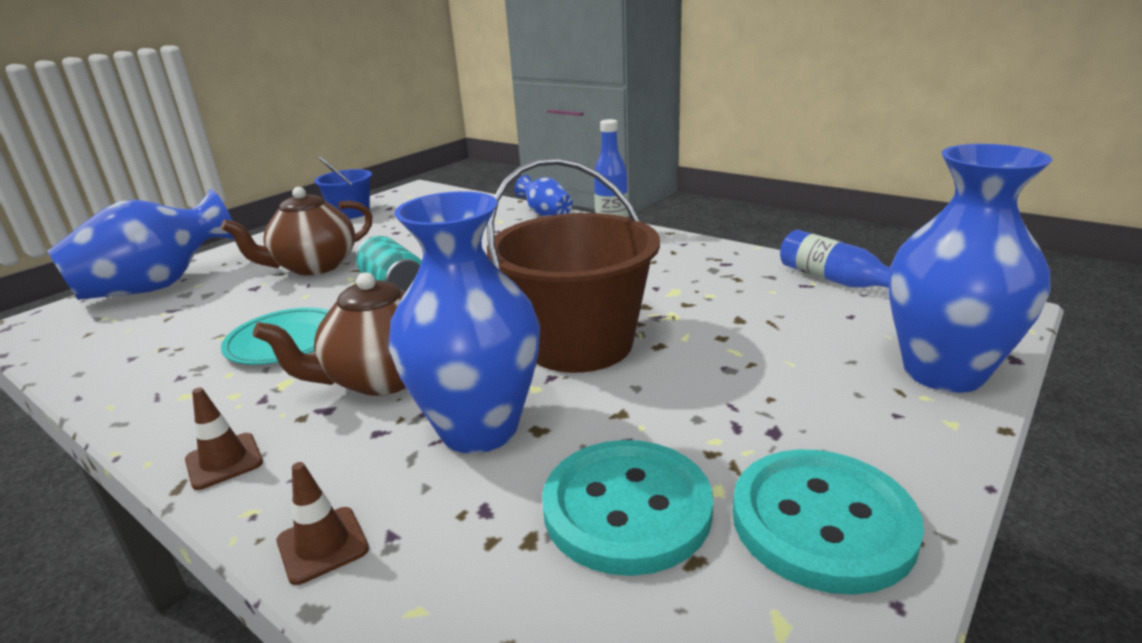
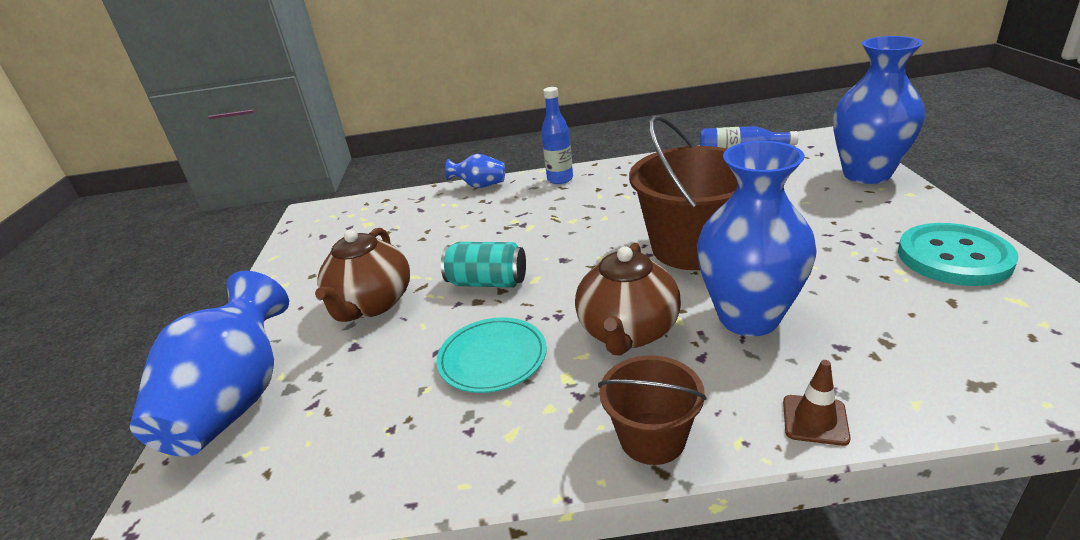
camera: 40 degrees left, 5 degrees up
(224, 461) = (652, 438): brown traffic cone -> brown bucket
(351, 213) = (292, 254): blue bucket -> none
(627, 508) = (889, 302): turquoise button -> none

